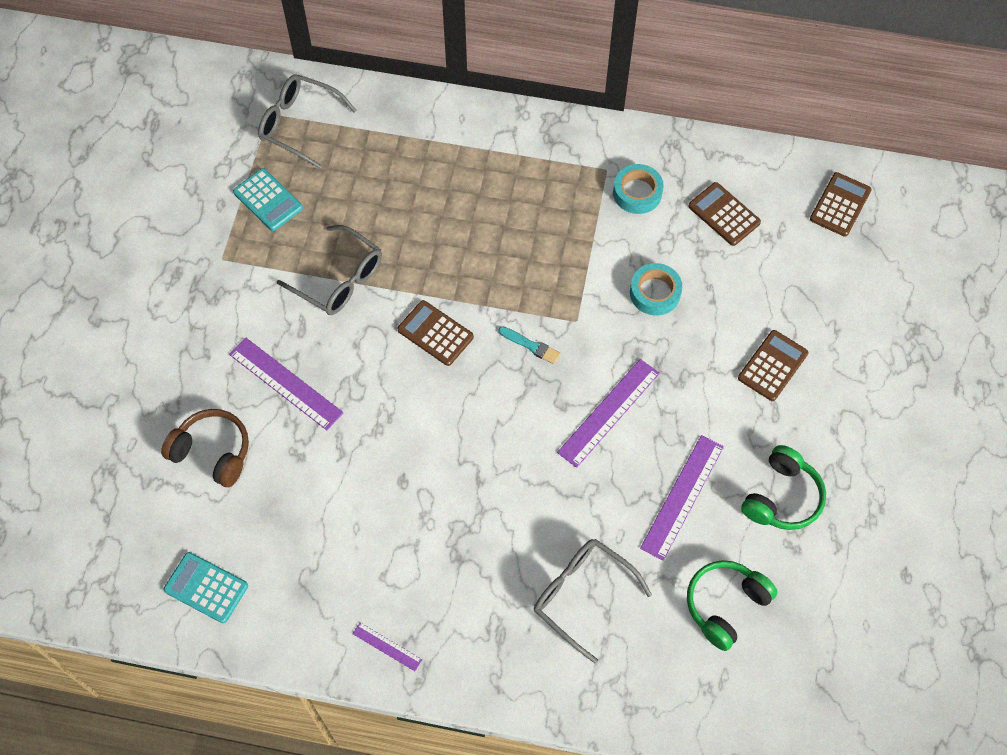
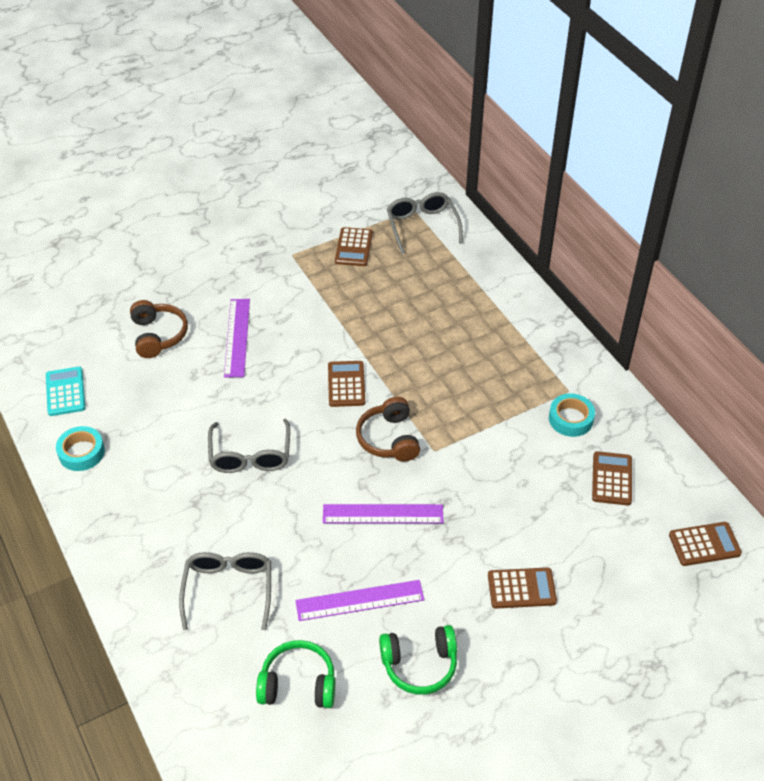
camera: 50 degrees right, 15 degrees down
(268, 200) = (353, 247): turquoise calculator -> brown calculator
(339, 280) = (335, 314): grey glasses -> grey glasses (250, 456)
(387, 646) = (100, 506): purple ruler -> none
(531, 346) = (389, 439): turquoise brush -> brown headphones
(655, 293) = (503, 480): turquoise tape -> turquoise tape (81, 452)

